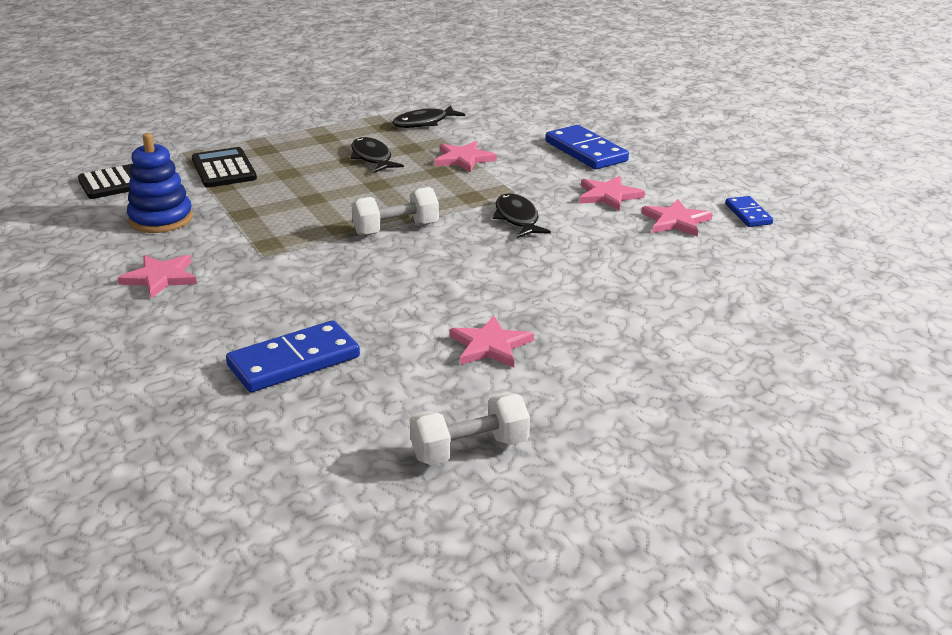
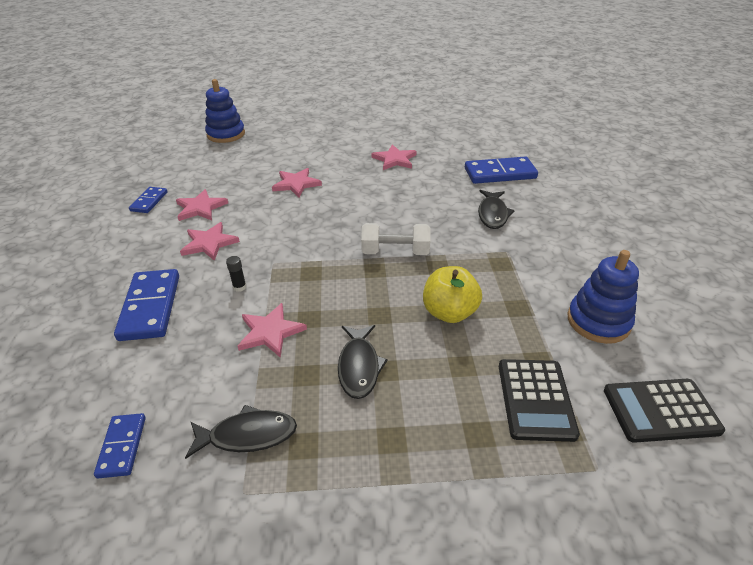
camera: 155 degrees left, 10 degrees up
(160, 278) = (586, 249): pink star -> pink star (296, 184)
(311, 198) = (449, 312): none -> yellow apple
(470, 450) = (435, 126): white dumbbell -> none
(498, 107) = (122, 446): none -> blue domino
(517, 218) = (299, 239): black fish -> black fish (492, 214)
(527, 175) = (239, 287): none -> black glue stick
(835, 325) = (226, 134): none -> blue stacking toy

